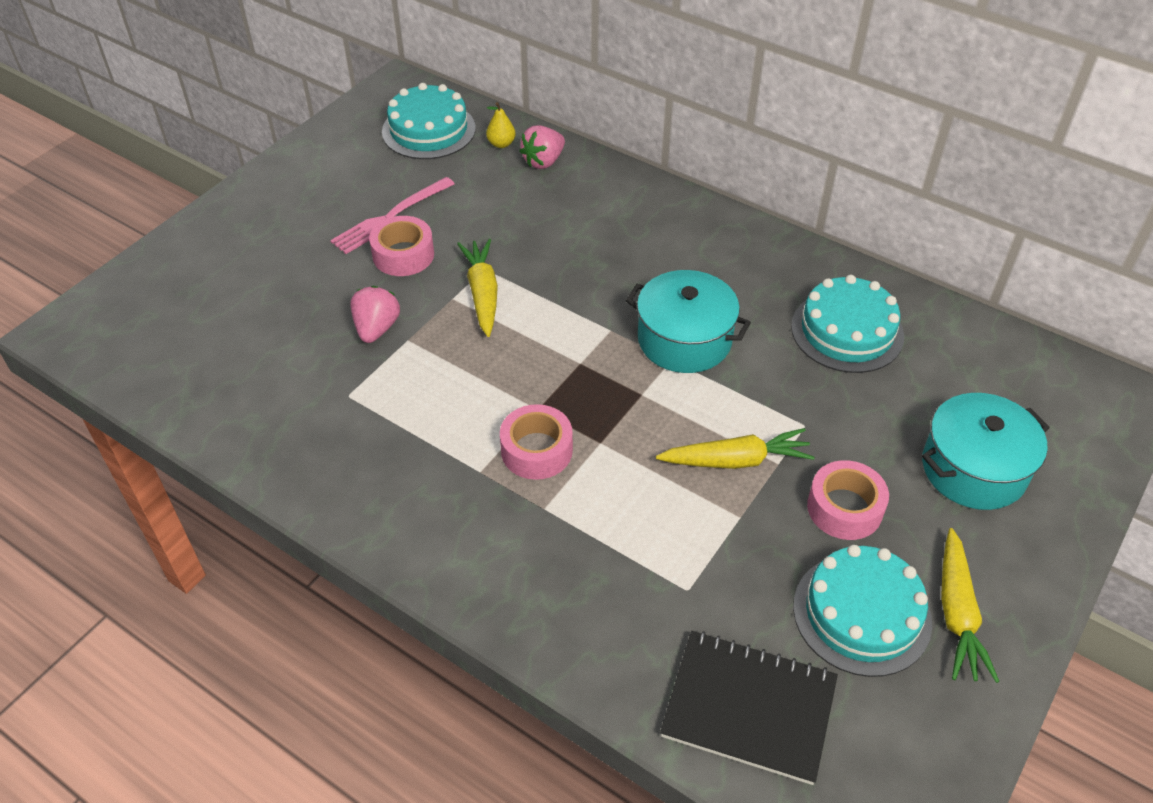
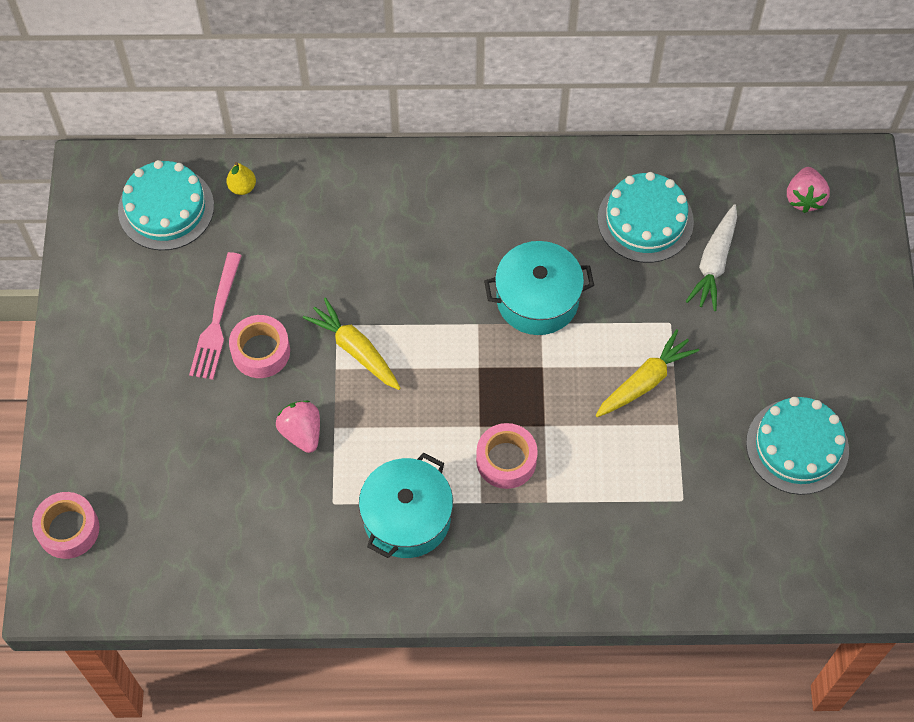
camera: 35 degrees left, 15 degrees up
(543, 161) = (294, 186): pink strawberry -> pink strawberry (804, 198)
(749, 708) = (774, 555): black notebook -> none
(844, 508) = (738, 374): pink tape -> pink tape (68, 529)
(893, 400) = (714, 263): none -> white carrot
(957, 614) = (851, 409): yellow carrot -> none
(973, 469) = (798, 290): turquoise pot -> turquoise pot (407, 517)

